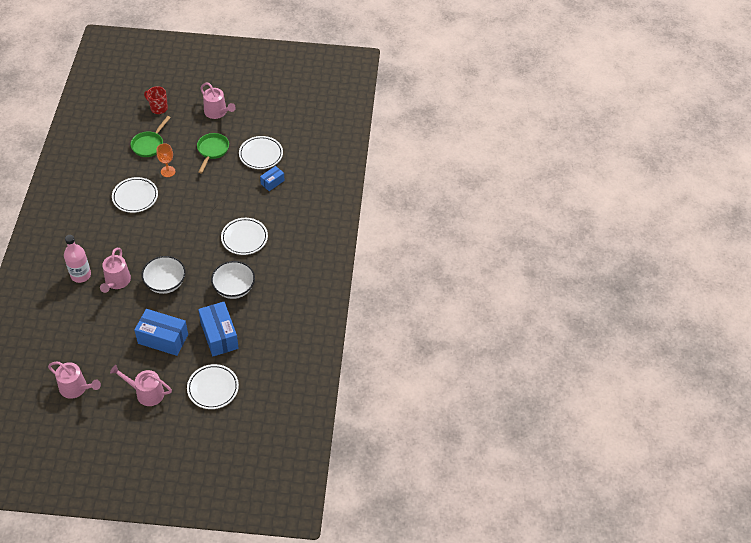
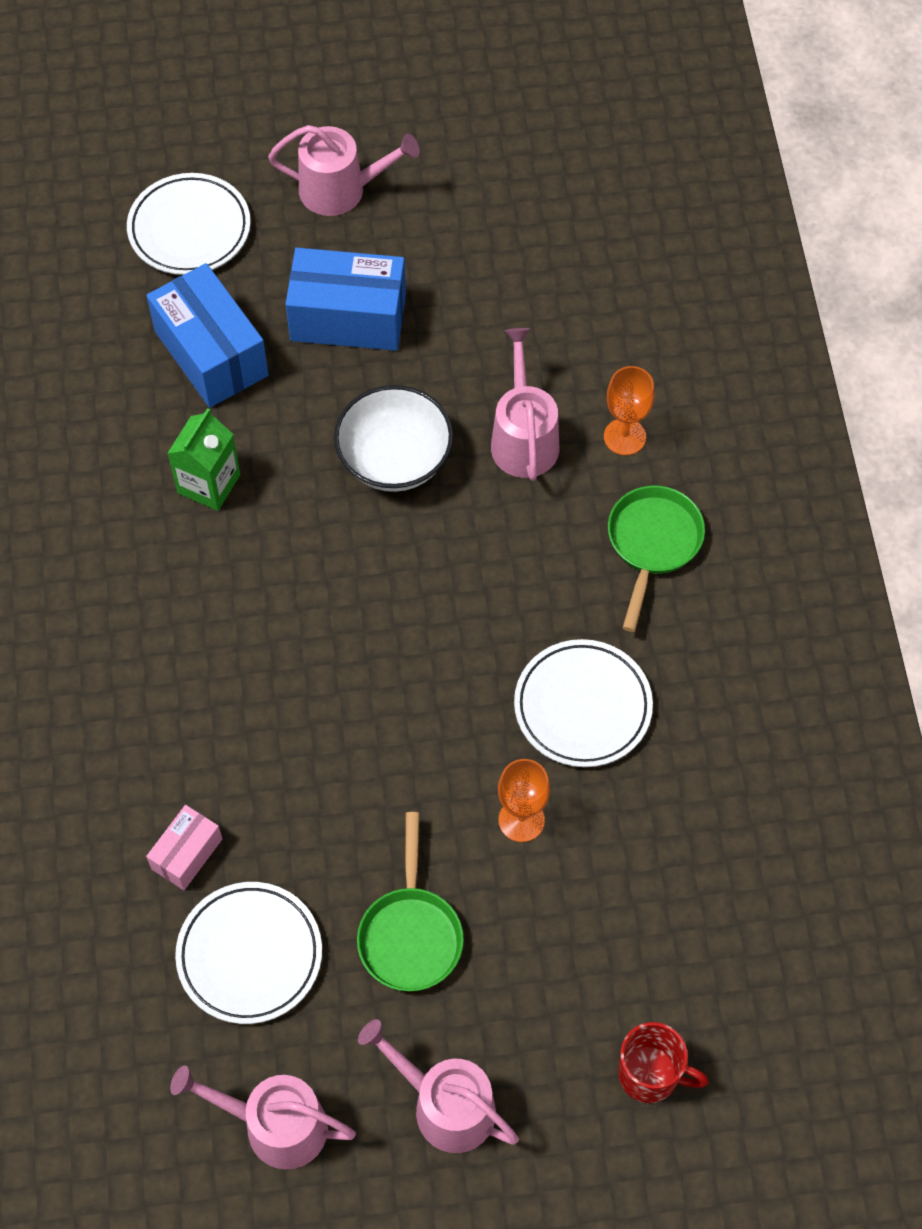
camera: 170 degrees right, 10 degrees up
(76, 388) = (506, 169): pink watering can -> pink watering can (276, 1125)
(81, 275) = (624, 437): pink bottle -> orange goblet
(149, 145) = (619, 910): green pan -> green pan (652, 544)
(234, 288) = (209, 484): white bowl -> green carton
(244, 238) = (221, 640): white plate -> none
(272, 182) = (187, 854): blue box -> pink box

